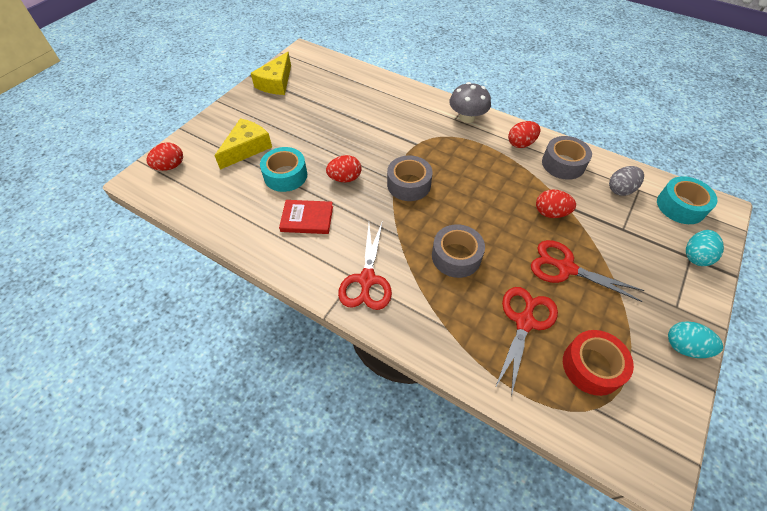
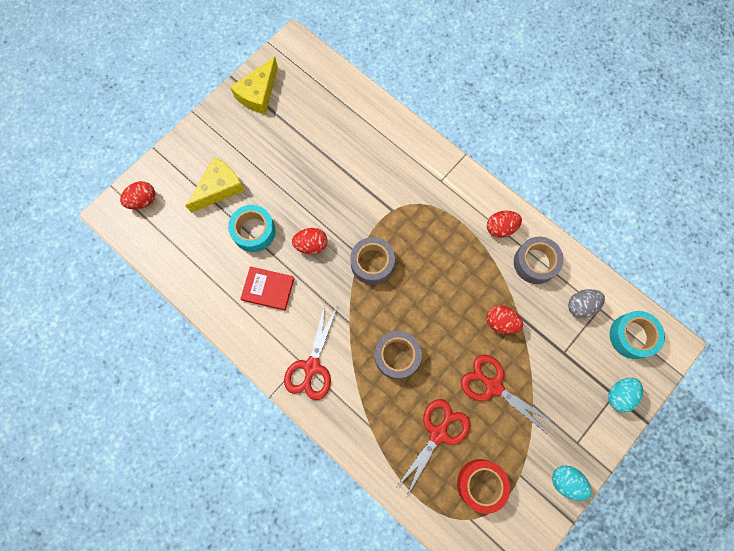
camera: 10 degrees right, 20 degrees up
(467, 117) = (454, 181): grey mushroom -> none

